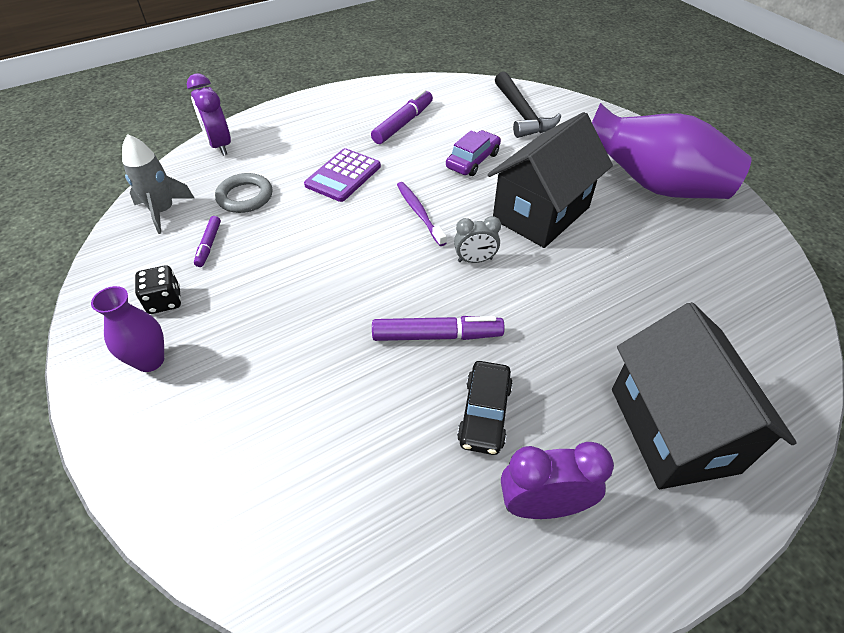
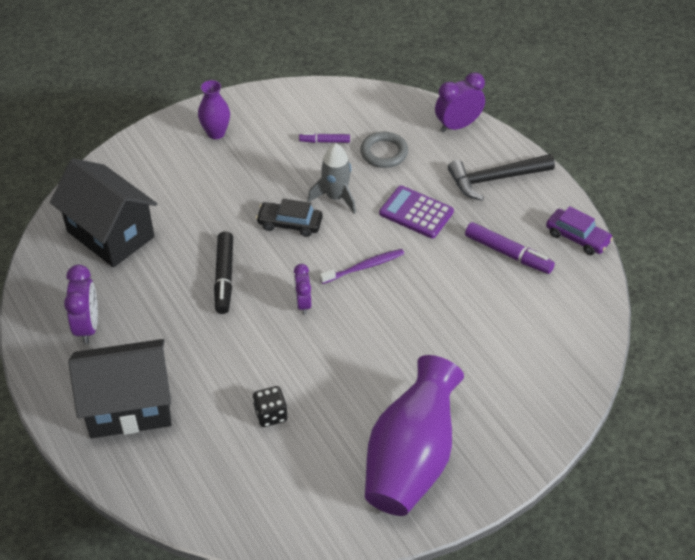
camera: 90 degrees right, 0 degrees up
(163, 211) = (364, 108): grey rocket -> grey rocket (335, 197)
(164, 301) = (267, 129): black dice -> black dice (271, 414)
(437, 335) = (224, 277): purple marker -> black marker
(473, 160) = (446, 309): purple car -> purple car (577, 237)
(475, 260) = (303, 303): grey clock -> purple clock
(484, 413) = (155, 301): black car -> black car (290, 224)
(522, 114) = (540, 357): black hammer -> black hammer (495, 179)
(541, 213) = (364, 356): black house -> black house (110, 234)

